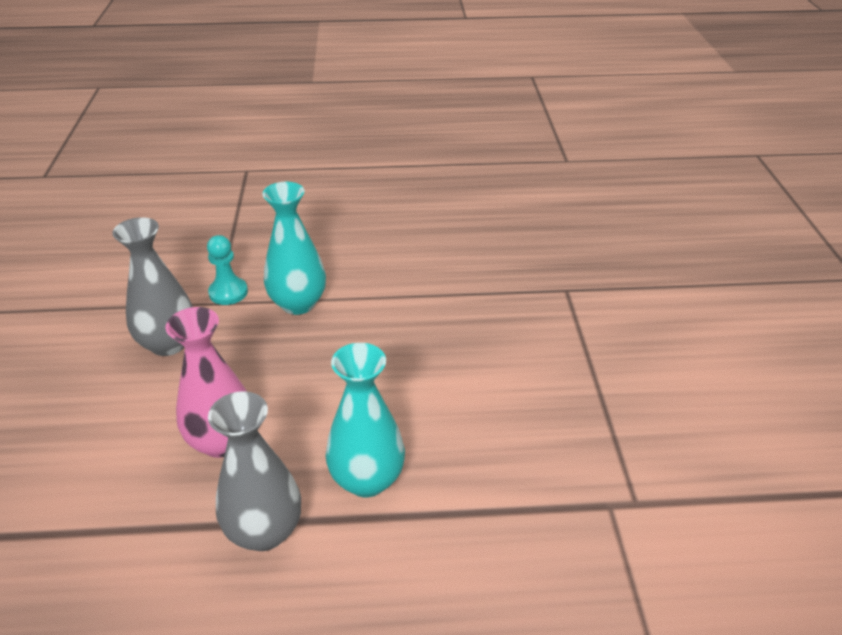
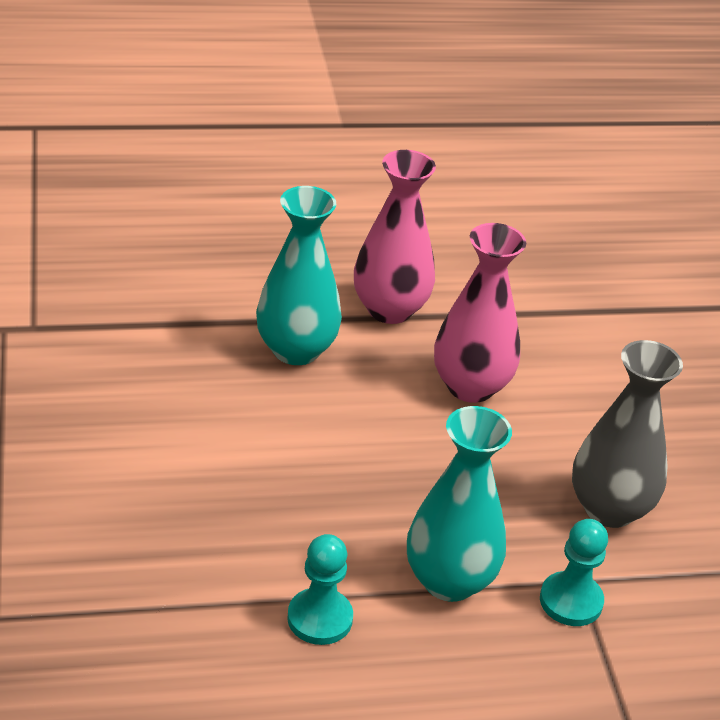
camera: 170 degrees right, 0 degrees up
(264, 531) = (389, 309): grey vase -> pink vase
(381, 286) = (320, 618): none -> turquoise pawn

